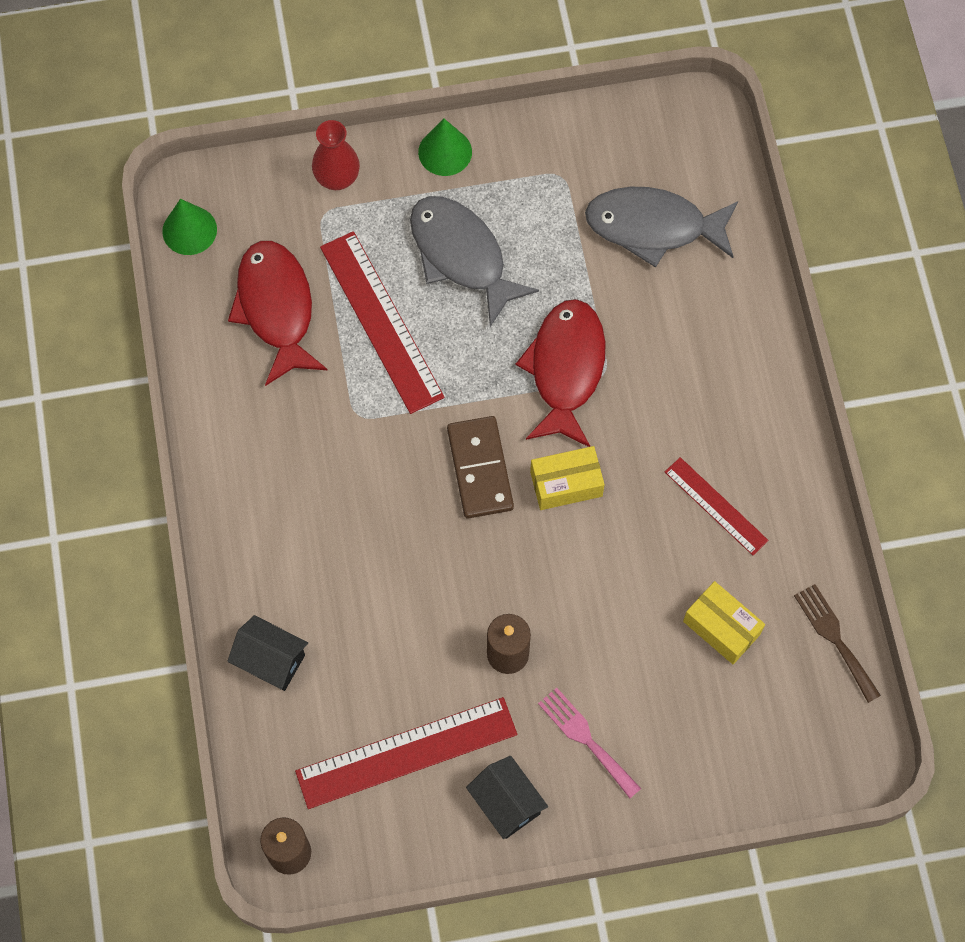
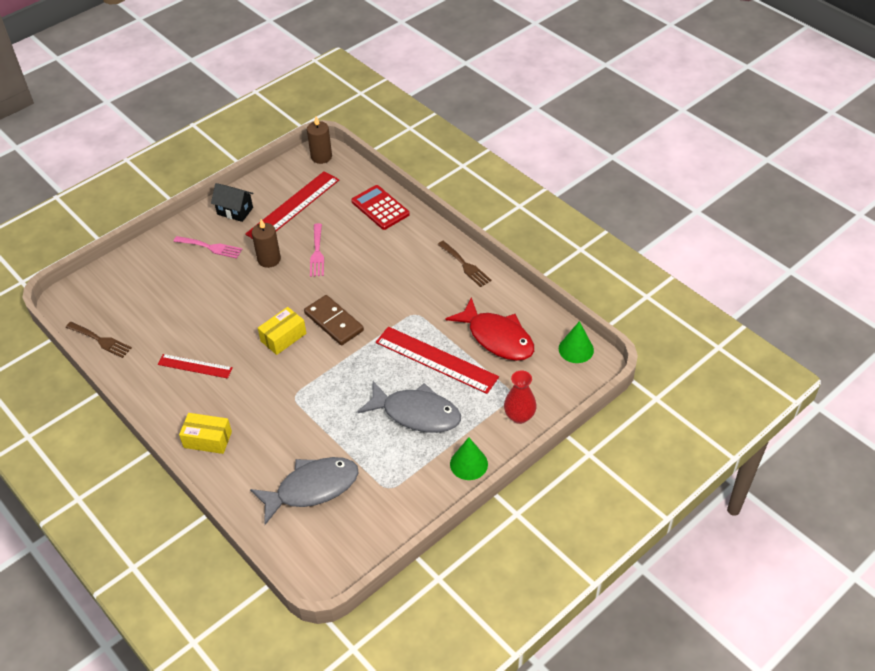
camera: 150 degrees right, 20 degrees down
(226, 460) = (465, 265): none -> brown fork
(271, 660) = (380, 208): black house -> red calculator
(427, 622) = (317, 253): none -> pink fork
(565, 369) = (317, 388): red fish -> none
(721, 627) = (164, 317): yellow box -> yellow box (207, 439)

